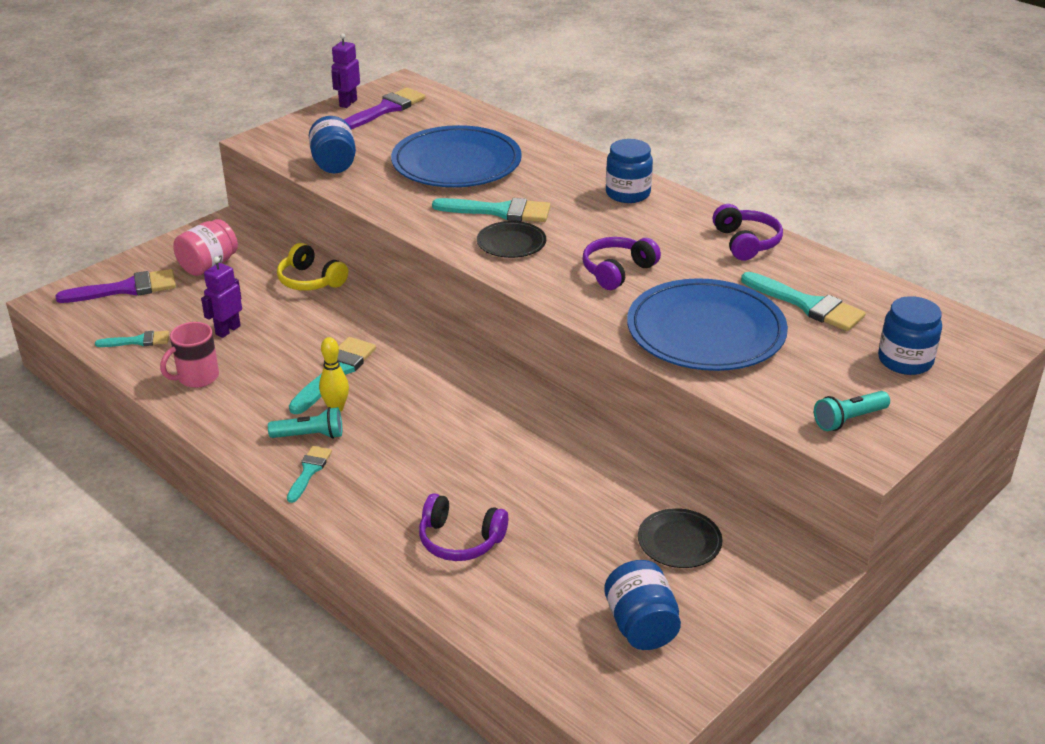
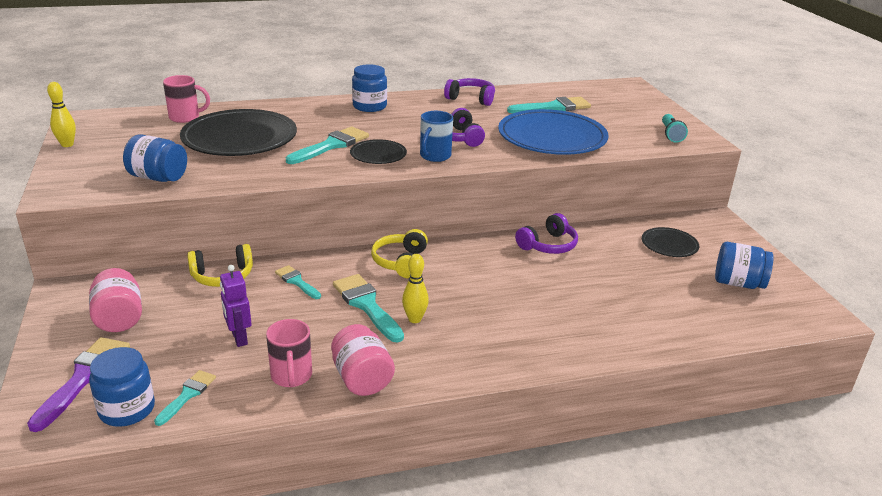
camera: 60 degrees left, 5 degrees down
(221, 414) = (362, 379): none -> pink jar
(309, 471) = (483, 357): turquoise brush -> turquoise brush (297, 281)
(310, 435) = (438, 342): turquoise flashlight -> none
(348, 103) = (67, 145): purple robot -> yellow bowling pin
(386, 109) = (108, 135): purple brush -> none
(430, 362) = (401, 262): none -> yellow headphones
(456, 163) = (239, 138): blue plate -> black plate
(460, 540) = (616, 317): purple headphones -> purple headphones (548, 245)
(466, 121) = (185, 117): none -> pink mug
(548, 274) = (434, 156): none -> blue mug
(905, 360) = (629, 106): blue jar -> blue jar (127, 409)

